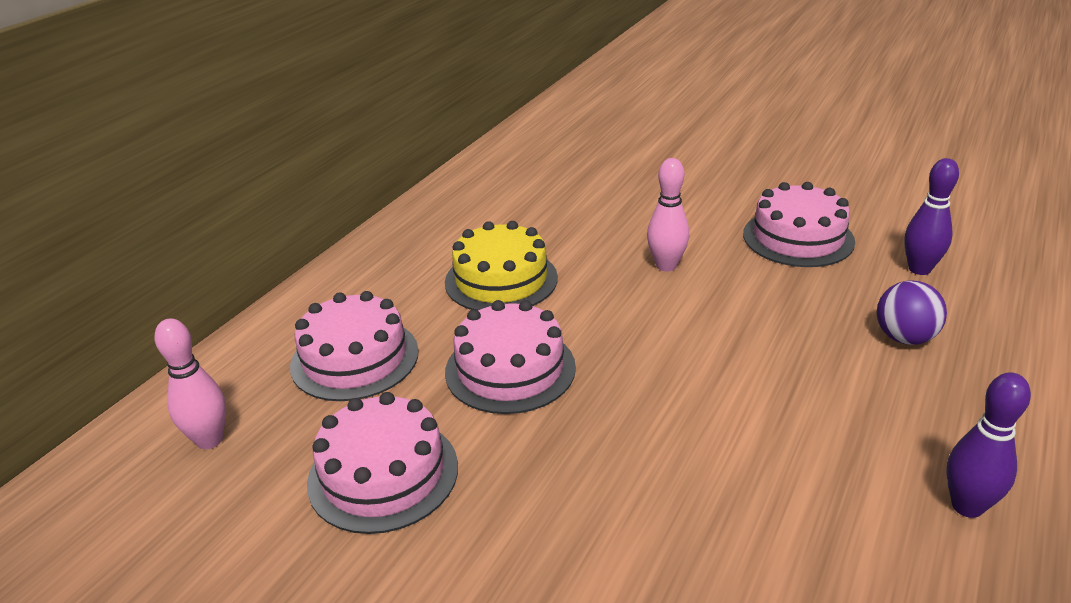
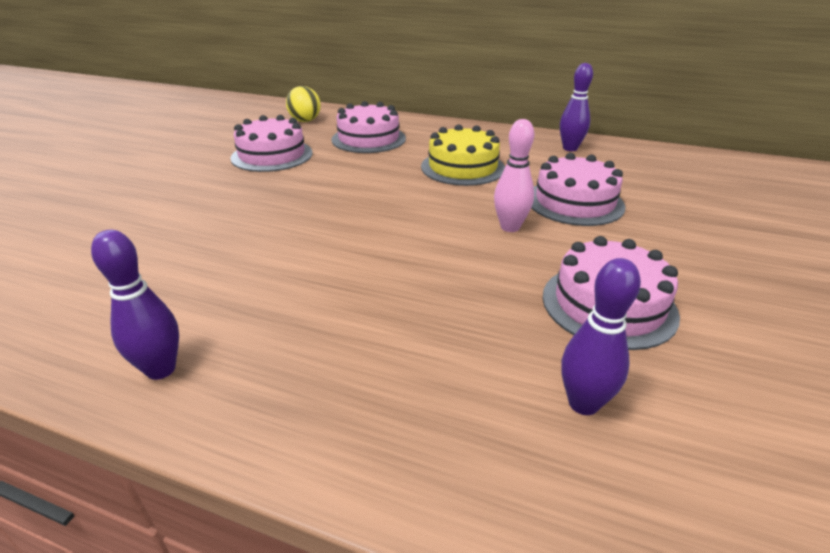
camera: 80 degrees right, 0 degrees up
(209, 440) = (305, 121): pink bowling pin -> yellow ball
(467, 200) = (570, 148): none -> purple bowling pin
(510, 369) = (359, 177): pink cake -> pink cake (574, 202)
(904, 338) = (418, 366): purple ball -> none

